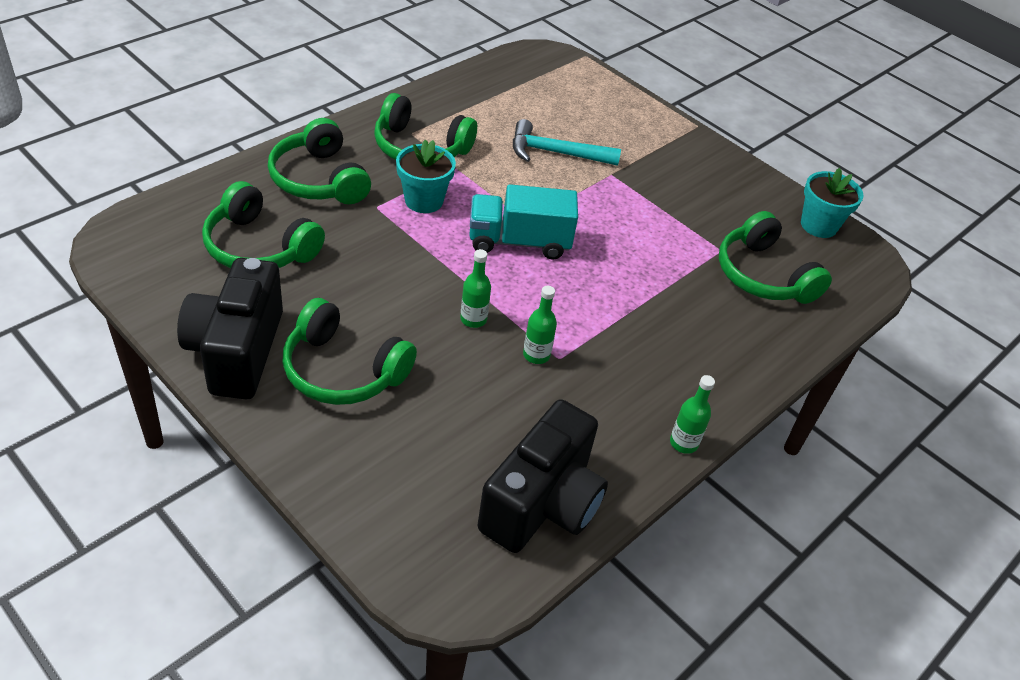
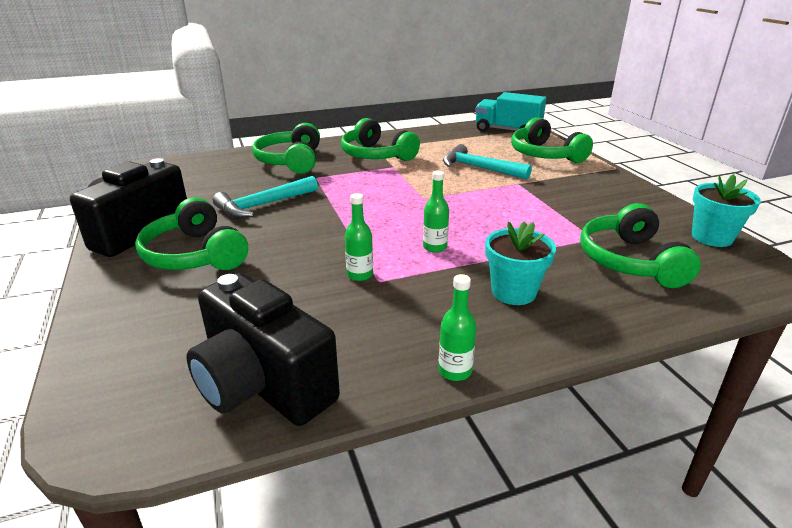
camera: 30 degrees right, 15 degrees down
(259, 247) = (215, 185): green headphones -> green headphones (544, 155)
(352, 272) = (263, 205): none -> turquoise hammer
(424, 200) = (353, 178): turquoise flower pot -> turquoise flower pot (513, 292)
(473, 319) = (327, 244): green bottle -> green bottle (435, 247)
(519, 242) = (407, 208): turquoise truck -> turquoise truck (507, 131)
(542, 503) = (263, 384): black camera -> black camera turned 75 degrees clockwise

